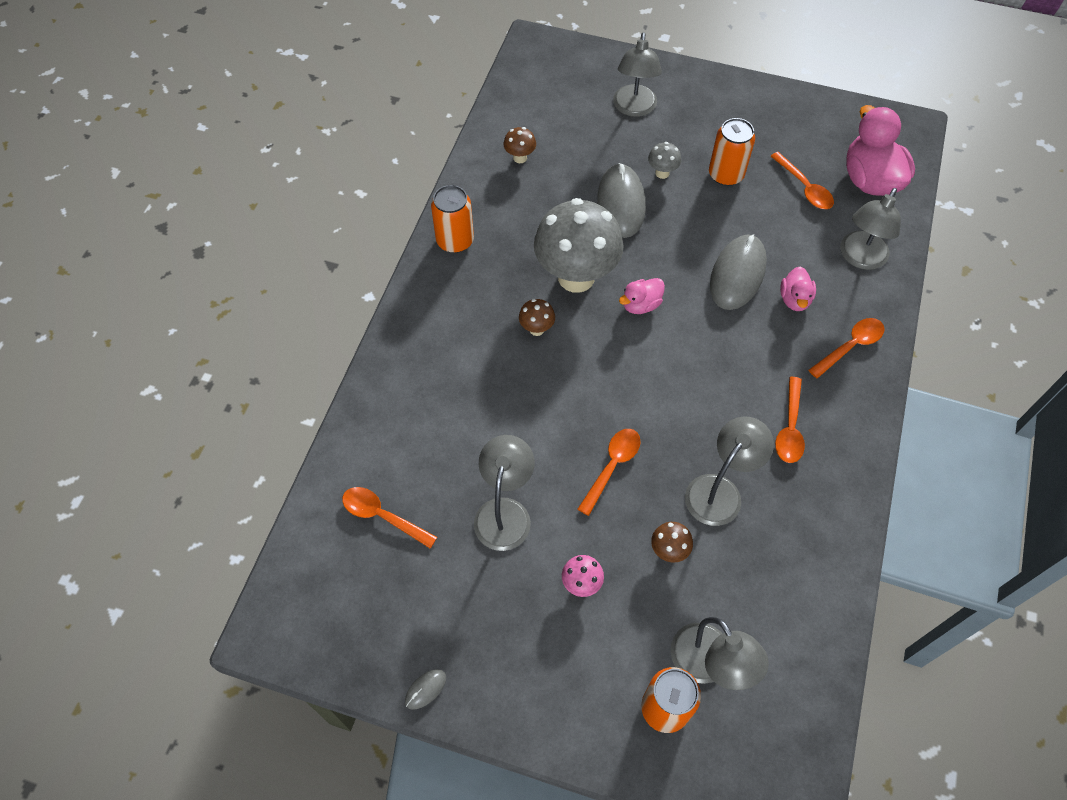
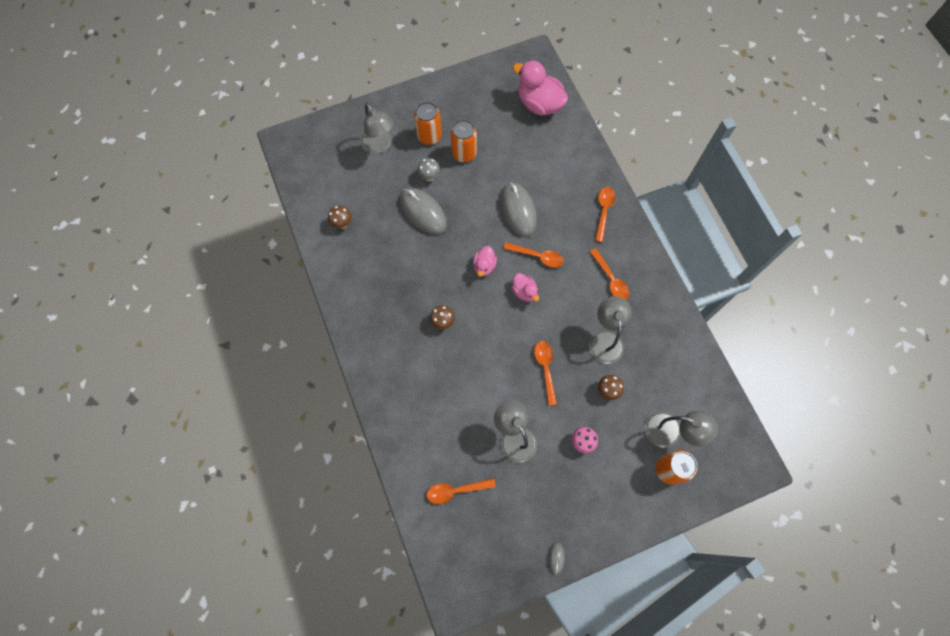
camera: 40 degrees left, 10 degrees up
(455, 241) = (351, 303): orange can -> orange can (429, 136)
(576, 277) = (437, 275): grey mushroom -> none
(794, 299) = (557, 204): pink duck -> pink duck (524, 292)
(804, 188) = (510, 132): orange spoon -> orange spoon (537, 256)
(859, 258) = (569, 156): grey lamp -> none

